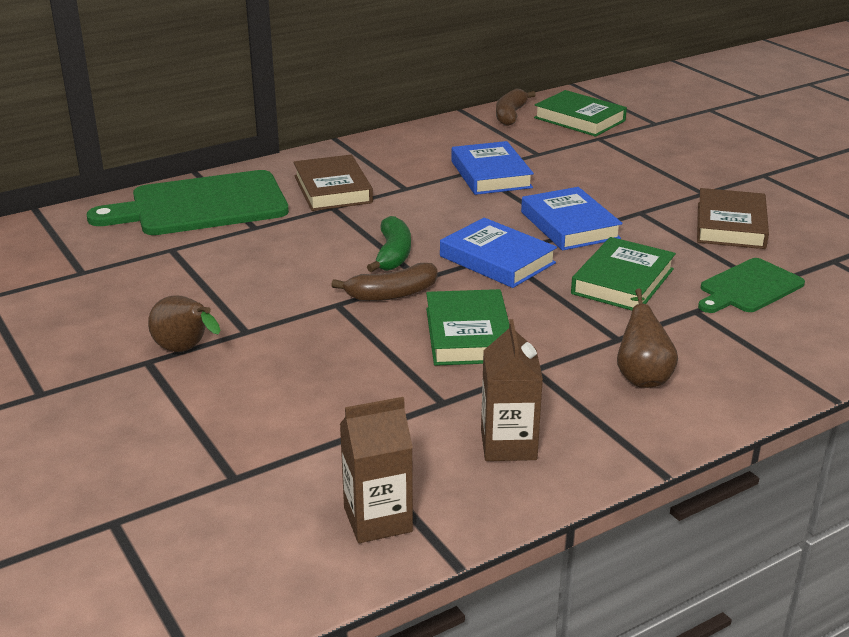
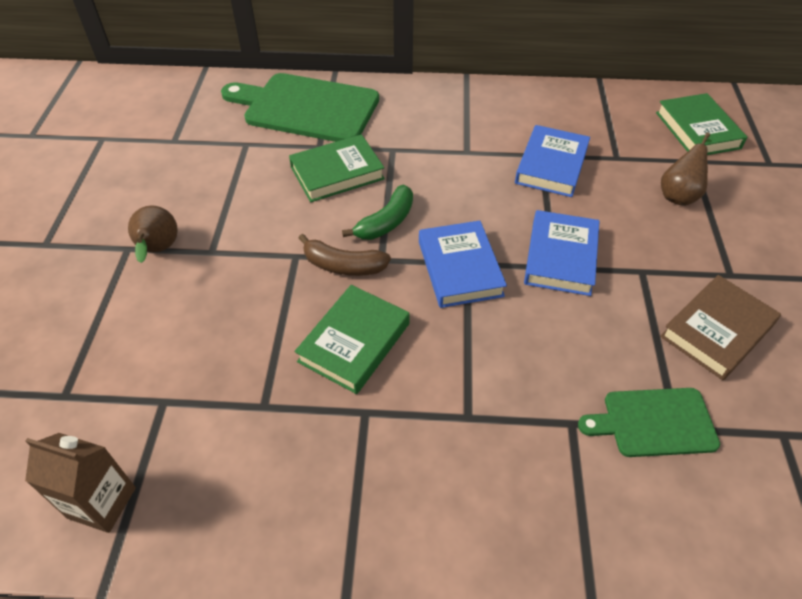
camera: 35 degrees right, 20 degrees up
(333, 189) = (411, 130): brown book -> none
(508, 445) = (262, 486): brown carton -> none
(510, 115) = (637, 101): brown banana -> none
(622, 281) = (540, 349): green book -> green book (337, 173)
(642, 375) = (444, 475): brown pear -> brown pear (679, 194)

